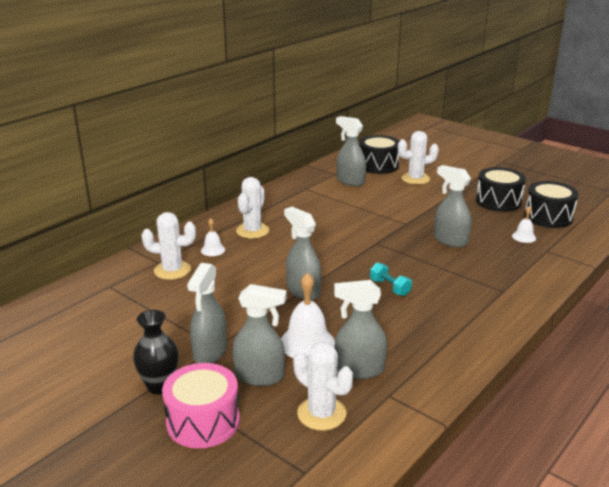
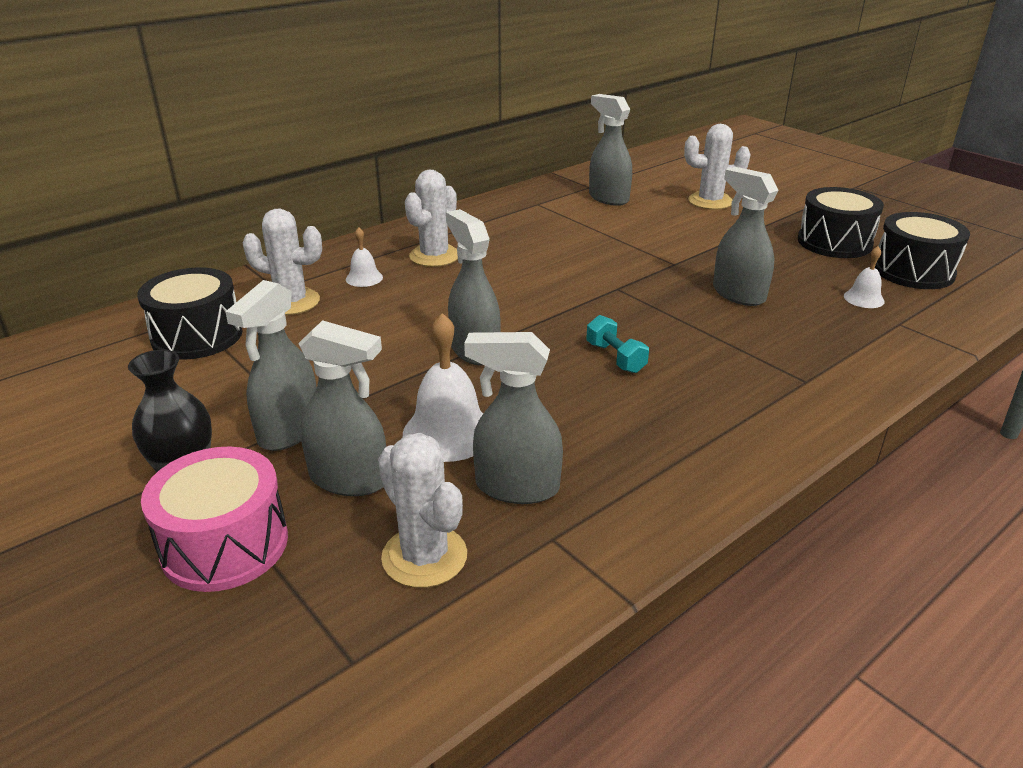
camera: 10 degrees right, 5 degrees up
(378, 165) = (658, 180): black drum -> black drum (197, 336)

